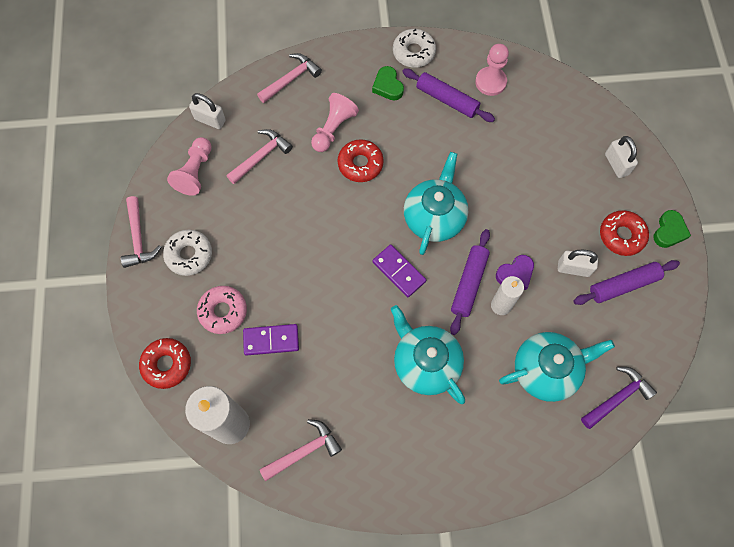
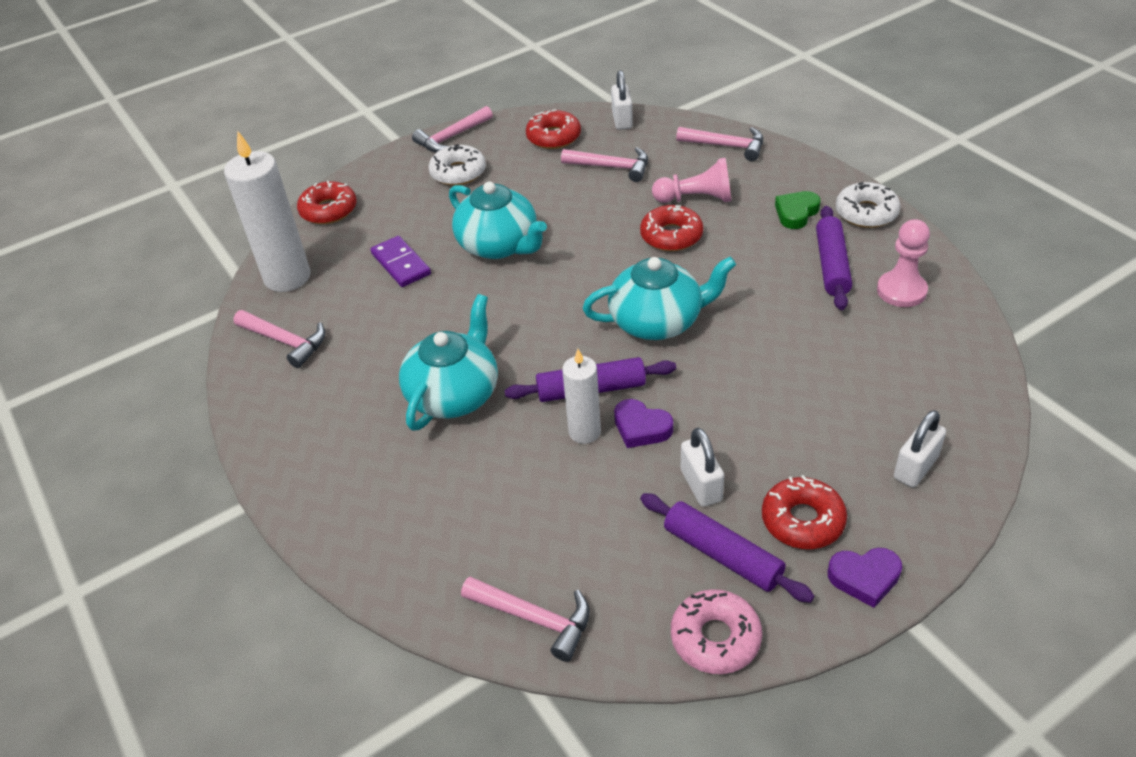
camera: 65 degrees right, 25 degrees down
(195, 172) = (553, 137): pink pawn -> red donut
(223, 311) = (411, 219): pink donut -> pink donut (715, 638)
(398, 271) = (558, 322): purple domino -> none
(546, 370) = (523, 517): turquoise teapot -> turquoise teapot (499, 245)
(617, 397) = (534, 618): purple hammer -> pink hammer
(669, 231) = (864, 578): green heart -> purple heart

